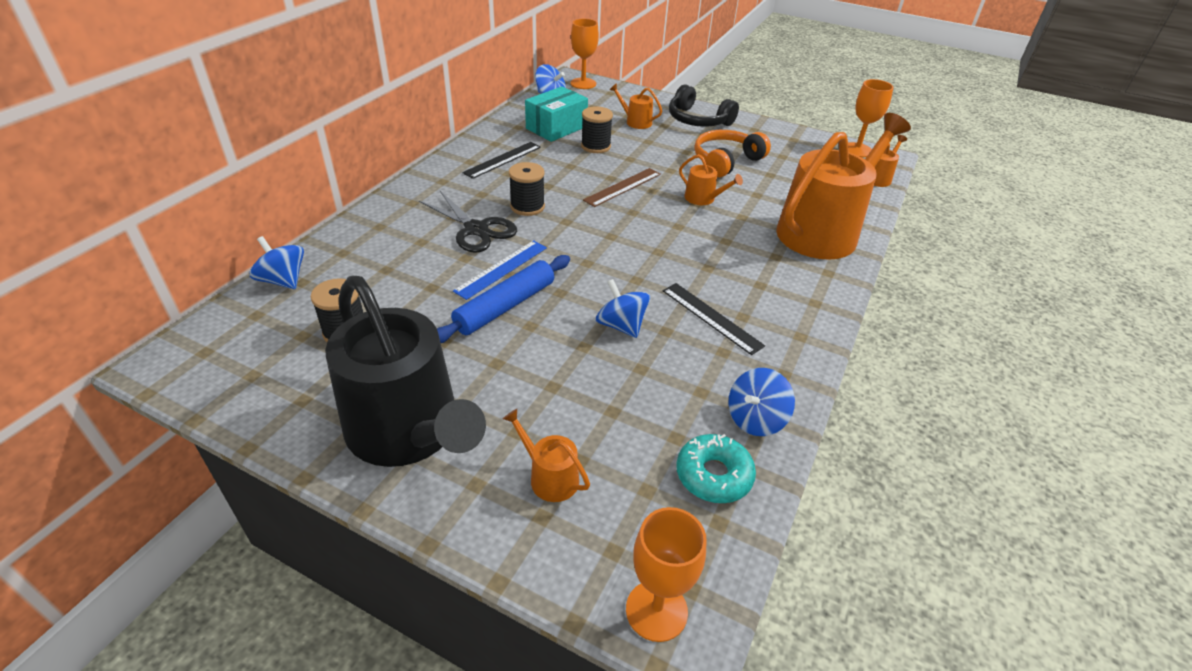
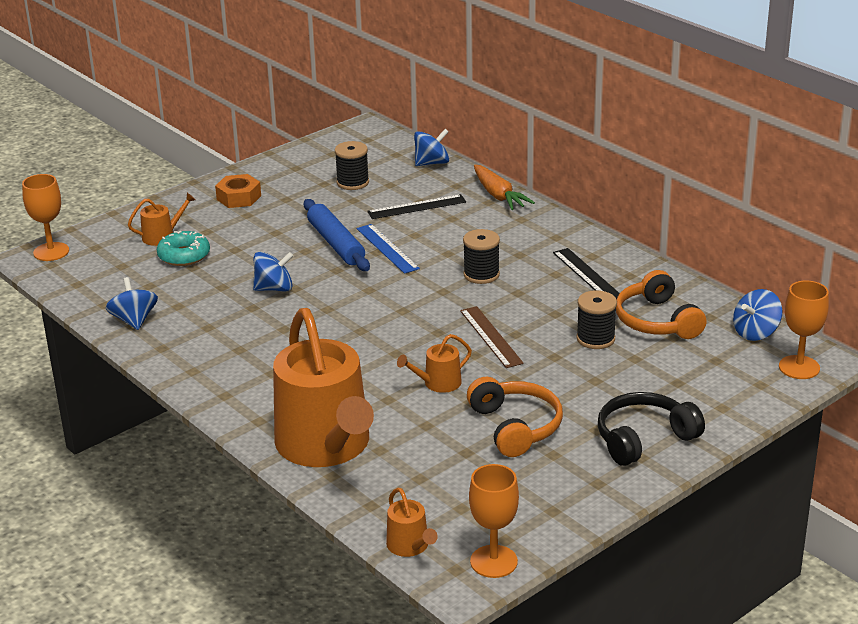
camera: 115 degrees right, 10 degrees down
(363, 222) = (498, 195): none -> orange carrot
(409, 431) = (239, 197): black watering can -> orange nut
(476, 229) = (456, 244): black scissors -> none
(556, 127) = (657, 321): turquoise box -> orange headphones
(635, 122) = (655, 384): orange watering can -> none
(711, 317) = (250, 333): black ruler -> black ruler (417, 207)
(713, 475) = (108, 291): turquoise donut -> turquoise donut (184, 256)

